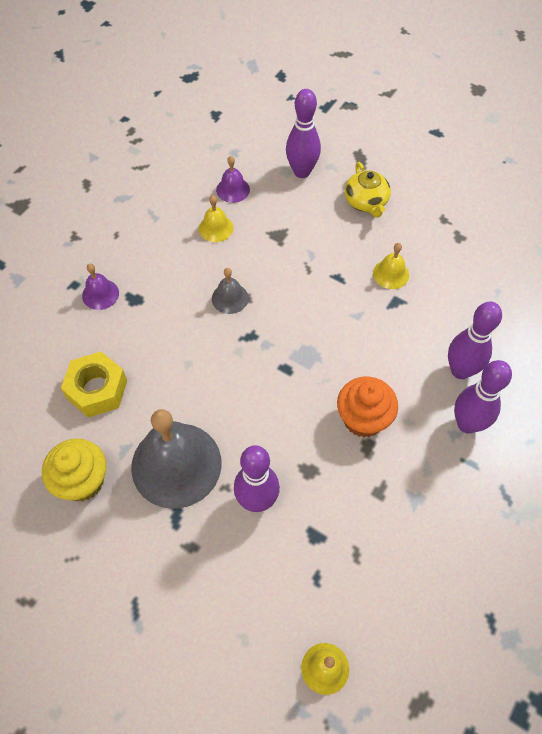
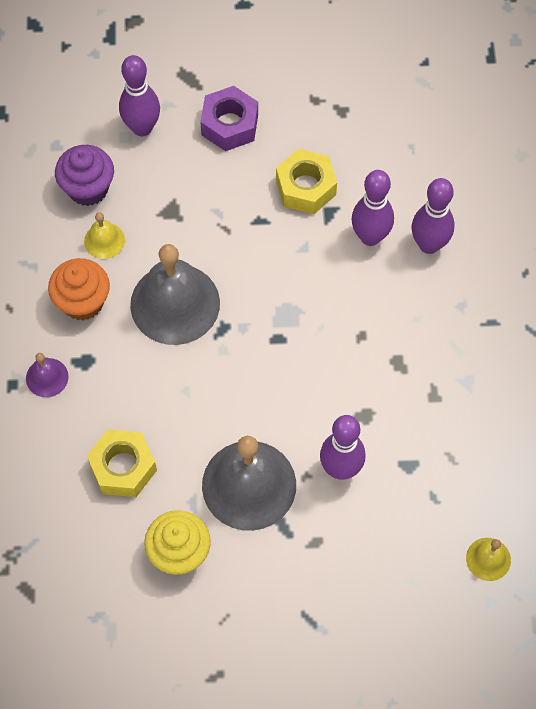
camera: 35 degrees left, 5 degrees up
(230, 298) = (175, 304): grey bell -> grey bell, size x2.15
(233, 189) = (88, 188): purple bell -> purple cupcake
(363, 419) = (377, 341): orange cupcake -> orange cupcake (83, 302)
(366, 202) = (229, 125): yellow teapot -> purple nut
(391, 274) = (305, 187): yellow bell -> yellow nut
(467, 424) = (465, 290): purple bowling pin -> purple bowling pin (370, 237)

